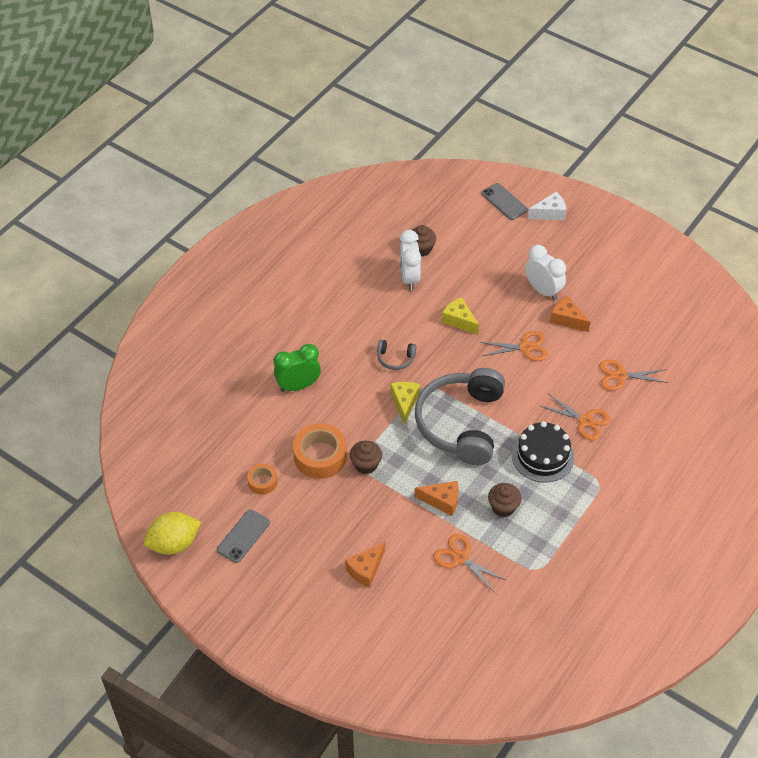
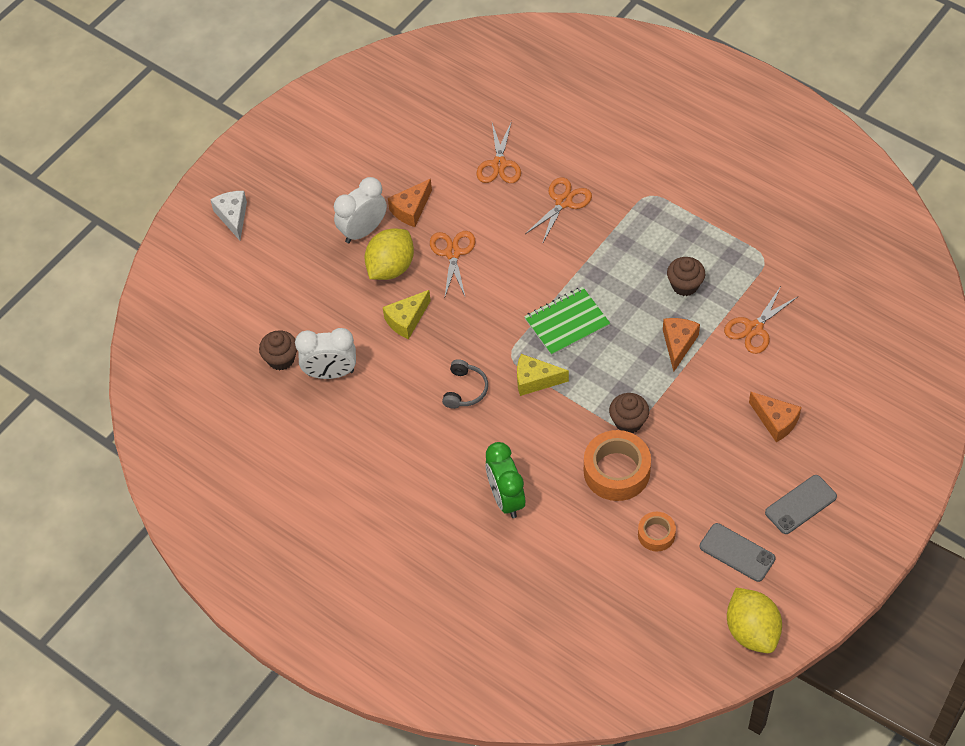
camera: 85 degrees left, 5 degrees up
(461, 423) = (567, 322): grey headphones -> green notebook
(504, 202) = (206, 264): grey phone -> grey phone (800, 504)
(508, 309) = (391, 267): none -> yellow lemon
(542, 456) = (613, 244): black cake -> none

